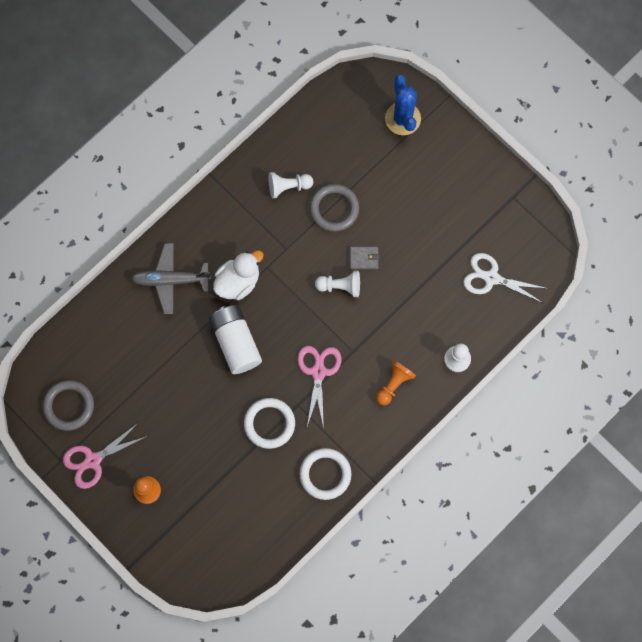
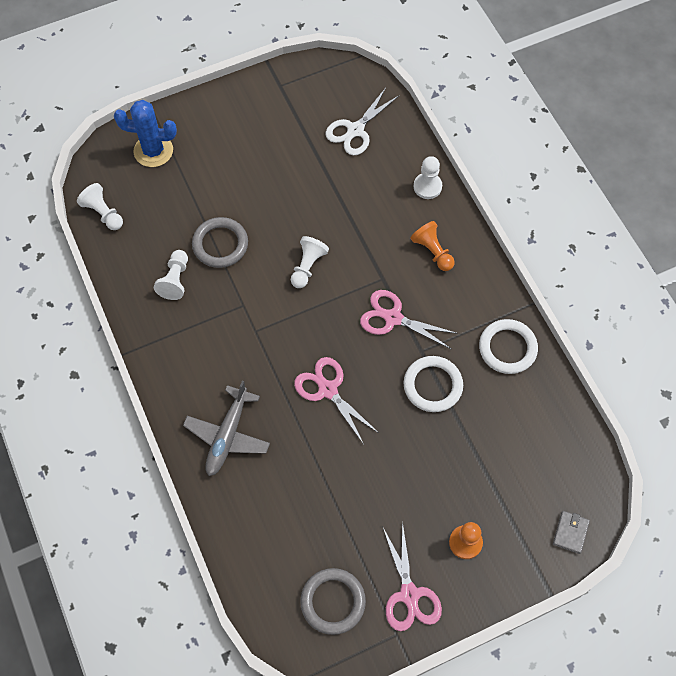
camera: 70 degrees left, 10 degrees down
(236, 342) = (328, 390): white battery -> pink scissors
(238, 282) = (260, 365): white duck -> none
(327, 105) = (103, 213): none -> white pawn
(364, 258) = (286, 234): grey wallet -> grey wallet (570, 532)

